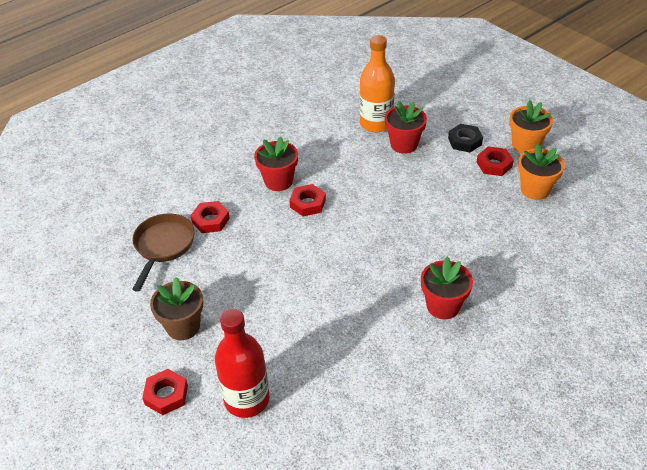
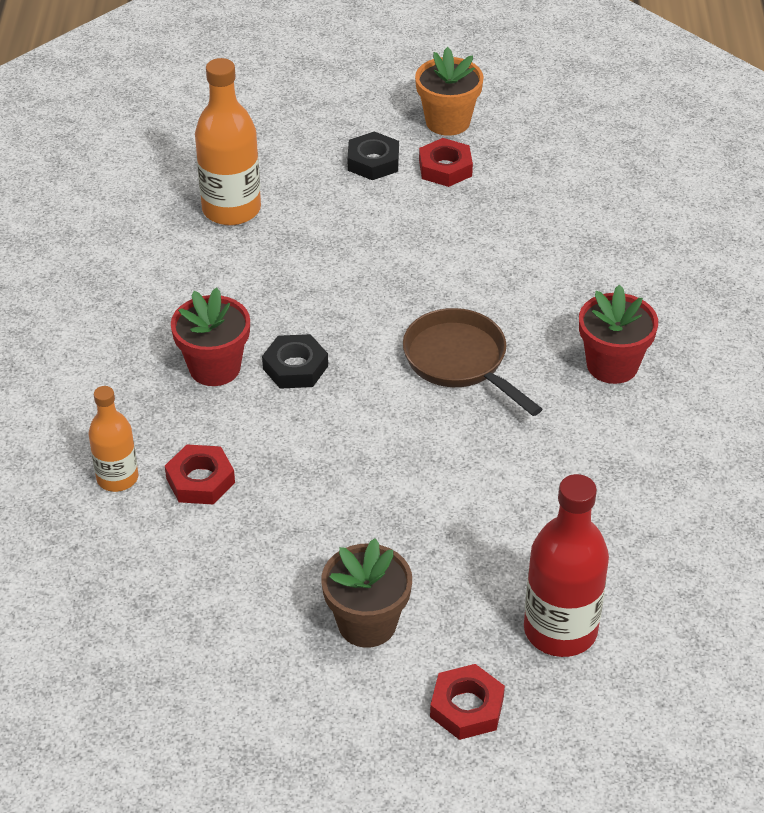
camera: 50 degrees left, 0 degrees up
(163, 246) = (188, 559): brown pan -> brown pan (460, 361)
(186, 197) = (117, 478): none -> orange bottle
(308, 203) = (295, 367): red nut -> black nut
(404, 144) = (306, 213): red flower pot -> none
(535, 189) = (528, 168): orange flower pot -> none

